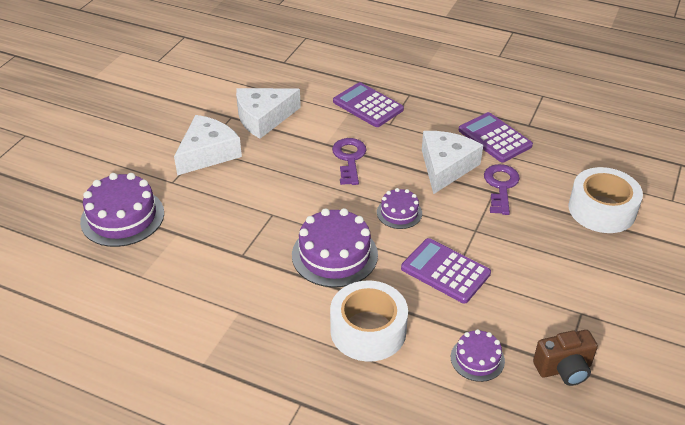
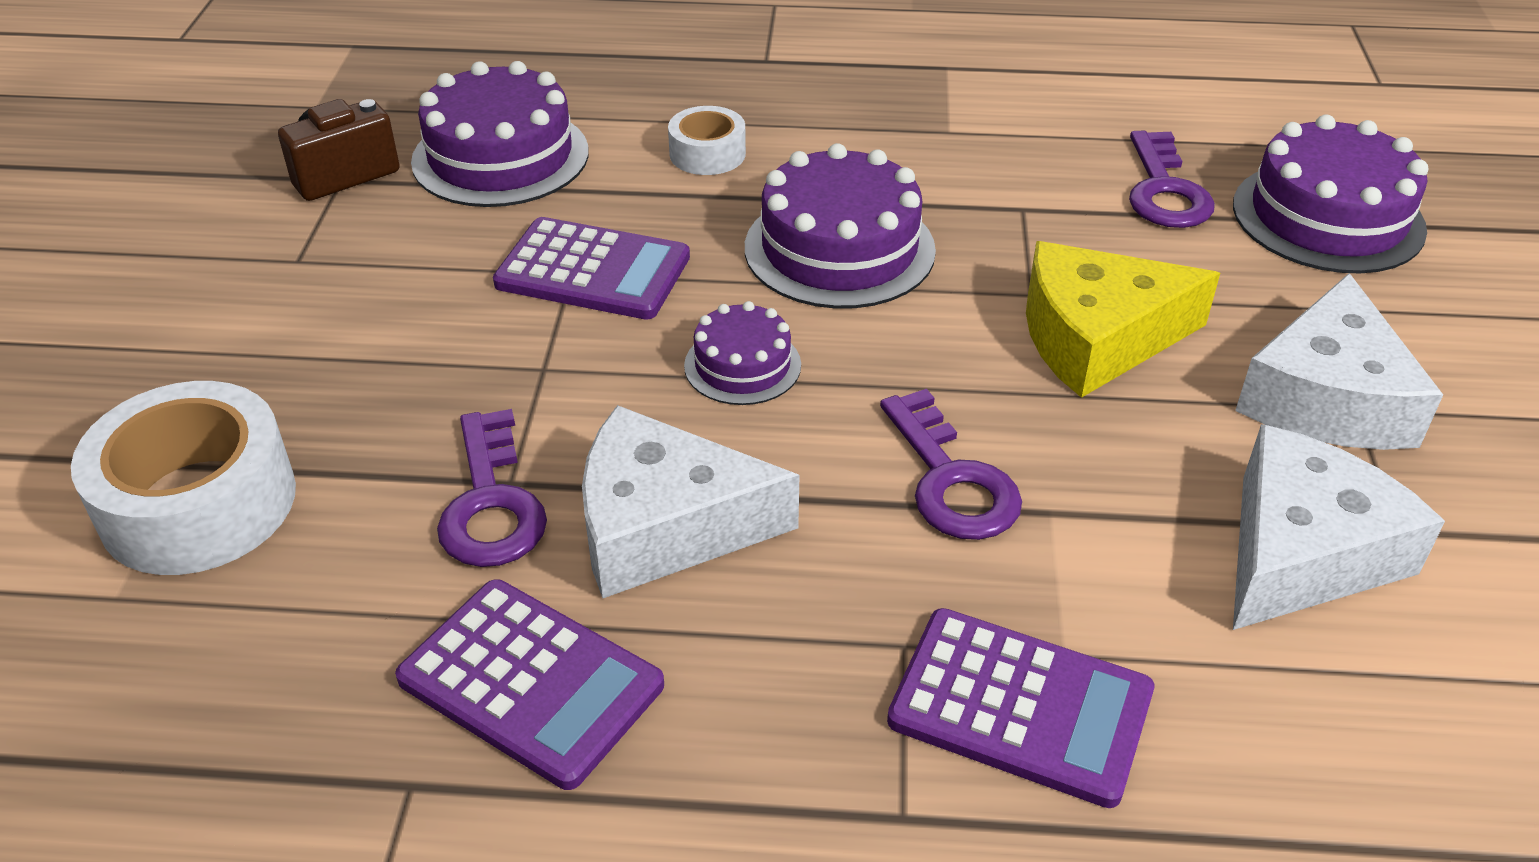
camera: 160 degrees right, 0 degrees up
(173, 248) = (1165, 190): none -> purple key
(263, 191) = (1096, 338): none -> yellow cheese
(368, 330) = (707, 154): white tape -> white tape, size x0.54
(446, 167) = (665, 525): white cheese -> white cheese turned 90 degrees clockwise
(477, 359) = (500, 156): purple cake -> purple cake, size x1.80

